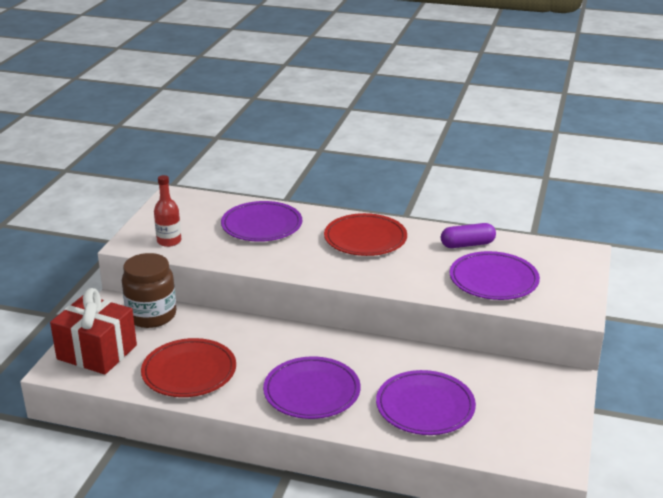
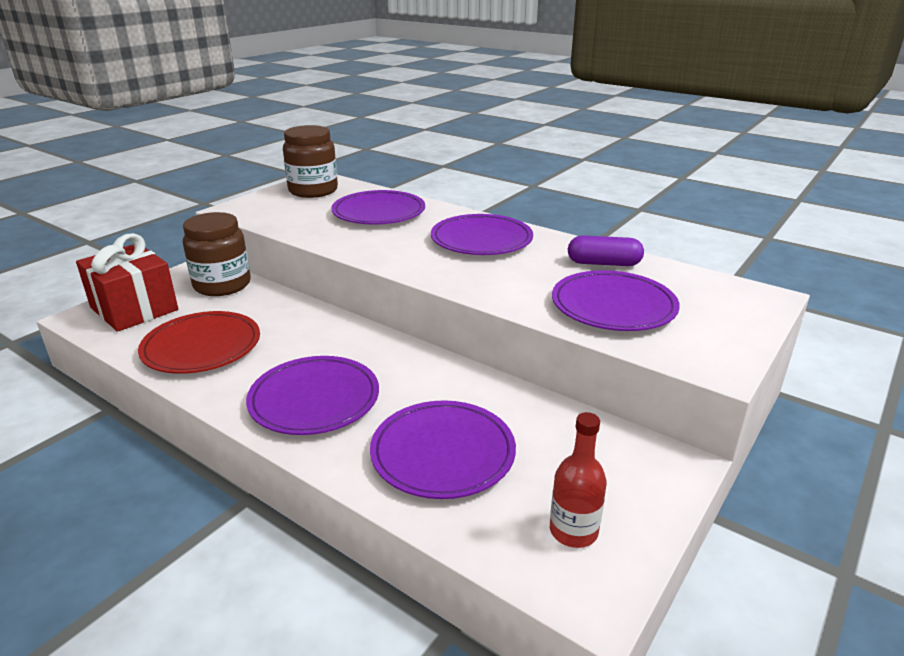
camera: 20 degrees right, 0 degrees up
(169, 241) = (272, 212): red bottle -> red bottle (573, 531)
(183, 211) = (313, 191): none -> brown jar
(365, 239) = (481, 240): red plate -> purple plate

